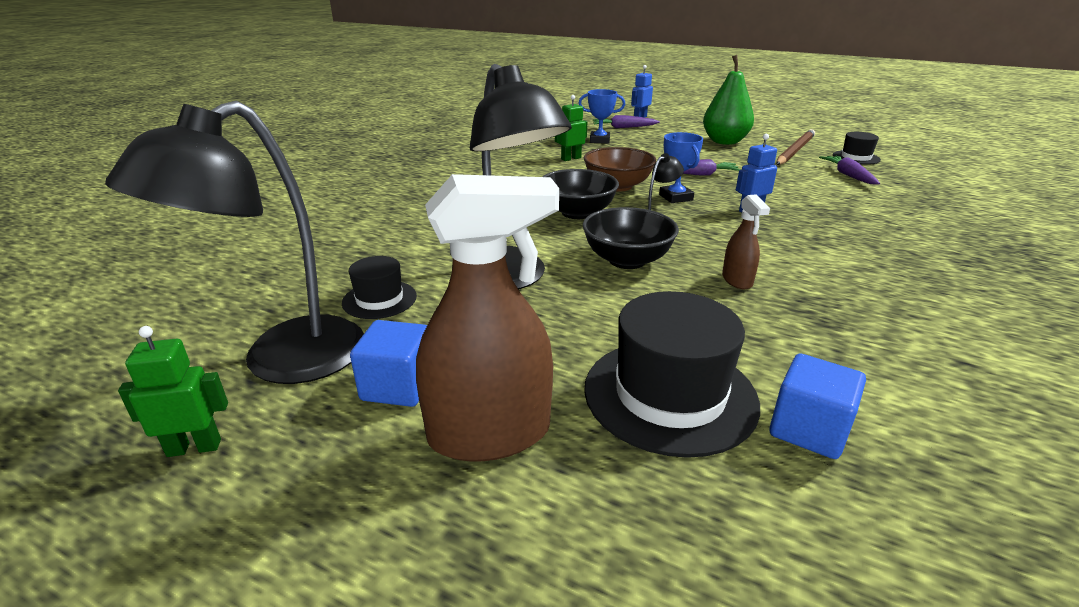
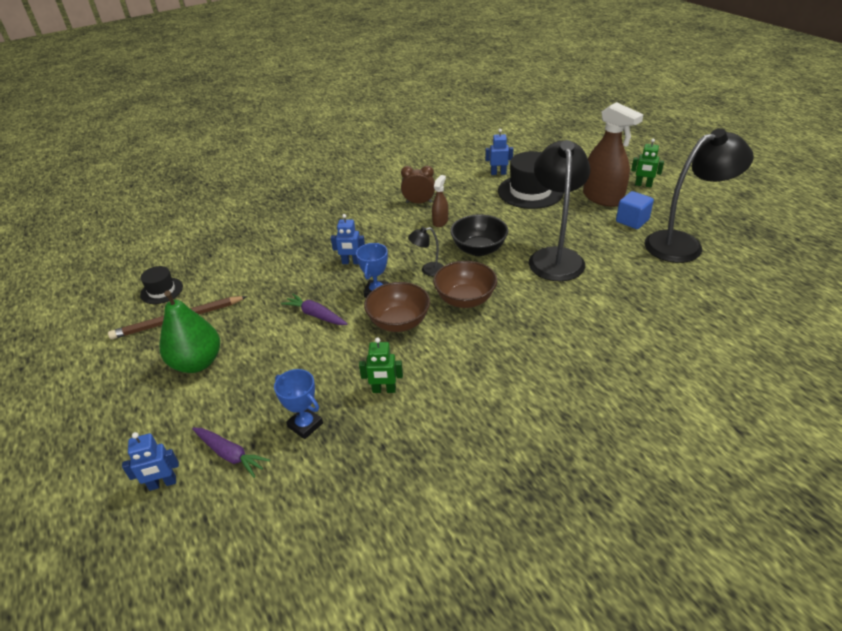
camera: 145 degrees left, 10 degrees up
(194, 447) = (712, 221): green robot -> green robot (643, 185)
(379, 299) = (633, 265): black hat -> none
(490, 434) = (603, 198): brown spray bottle -> brown spray bottle turned 150 degrees counterclockwise
(577, 213) = (465, 299): black bowl -> brown bowl
(808, 429) = (498, 173): blue cube -> blue robot
(825, 300) = (419, 202): none -> brown clock
(848, 175) = (220, 272): purple carrot -> none

